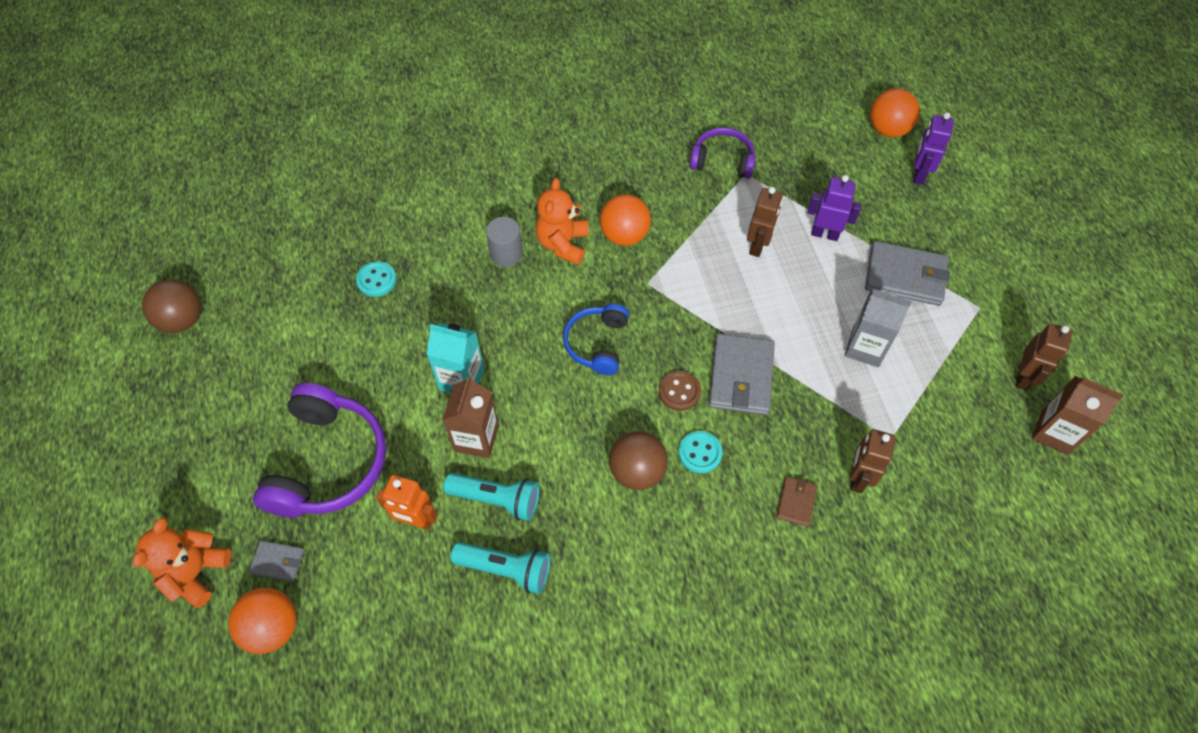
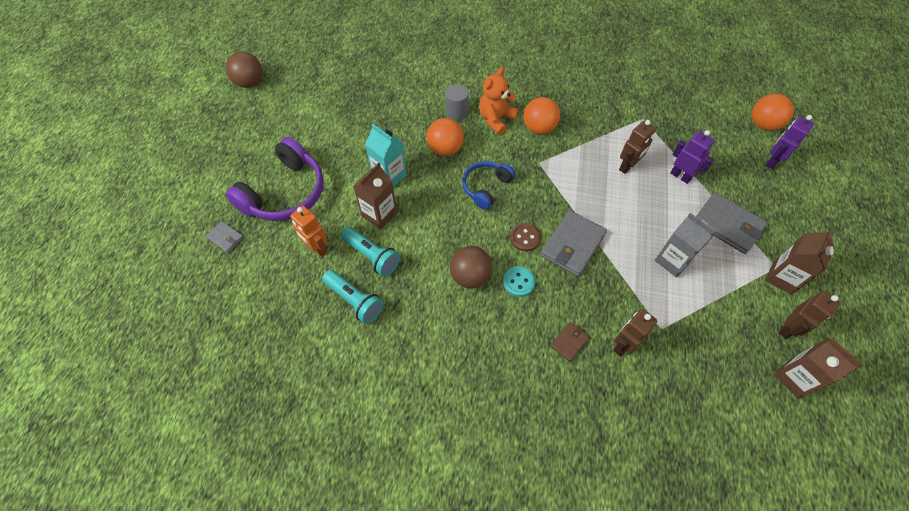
camera: 25 degrees right, 0 degrees up
(196, 572) = (179, 224): orange teddy bear -> none
(272, 627) = (202, 274): orange ball -> orange ball (445, 149)
(376, 280) = (370, 100): turquoise button -> none
(722, 160) = (630, 105): purple headphones -> none
(991, 317) = (782, 277): none -> brown carton

